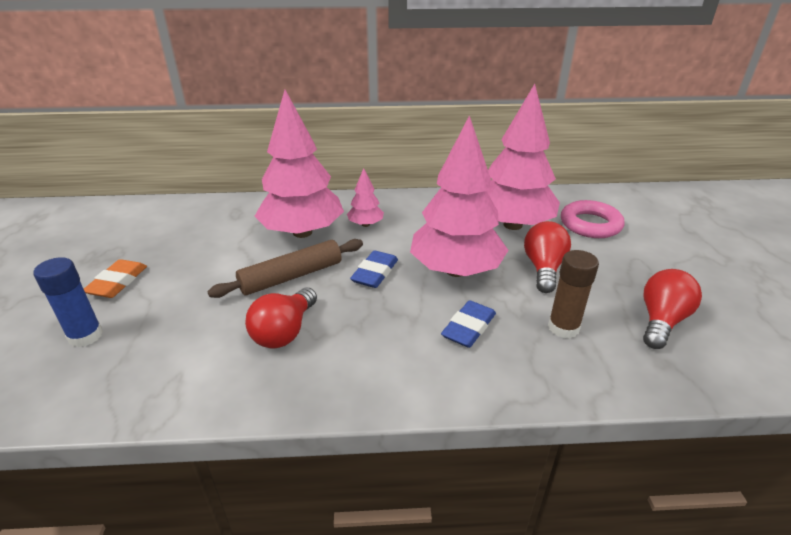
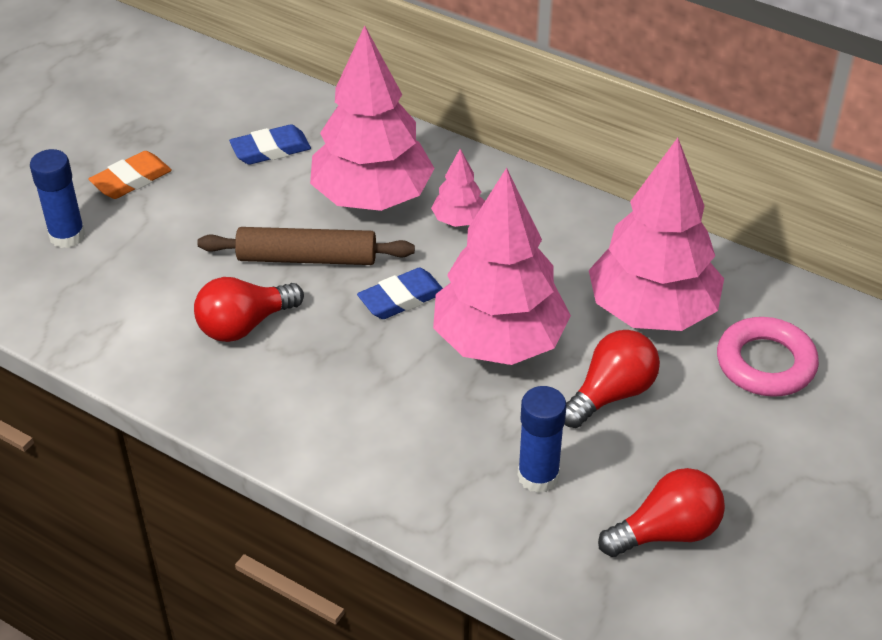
camera: 35 degrees right, 10 degrees up
(468, 328) = (433, 420): blue eraser -> blue eraser (270, 149)
(563, 327) = (538, 476): brown glue stick -> blue glue stick

